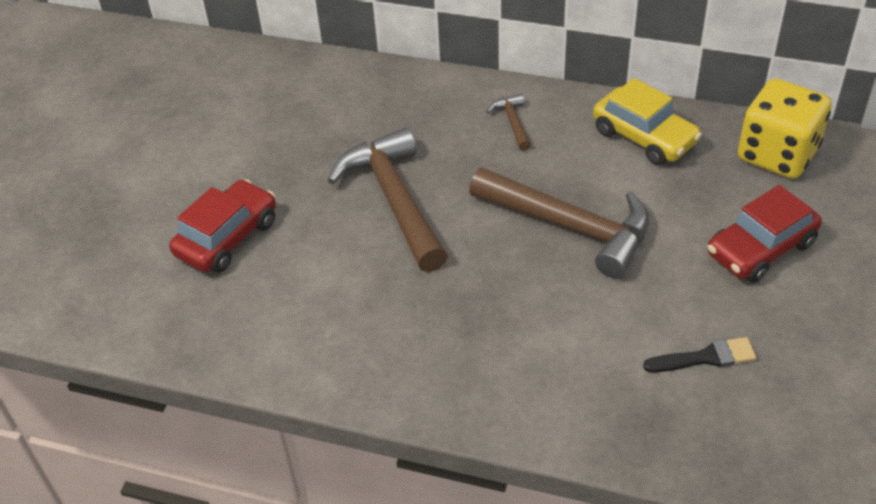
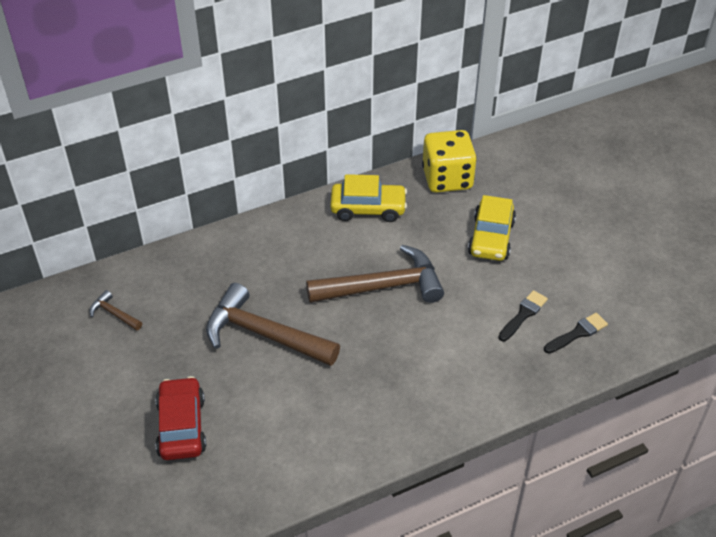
camera: 45 degrees left, 0 degrees up
(512, 122) = (283, 243): brown hammer -> brown hammer (114, 314)
(754, 423) = (577, 333): none -> black brush
(760, 249) = (491, 238): red car -> yellow car

